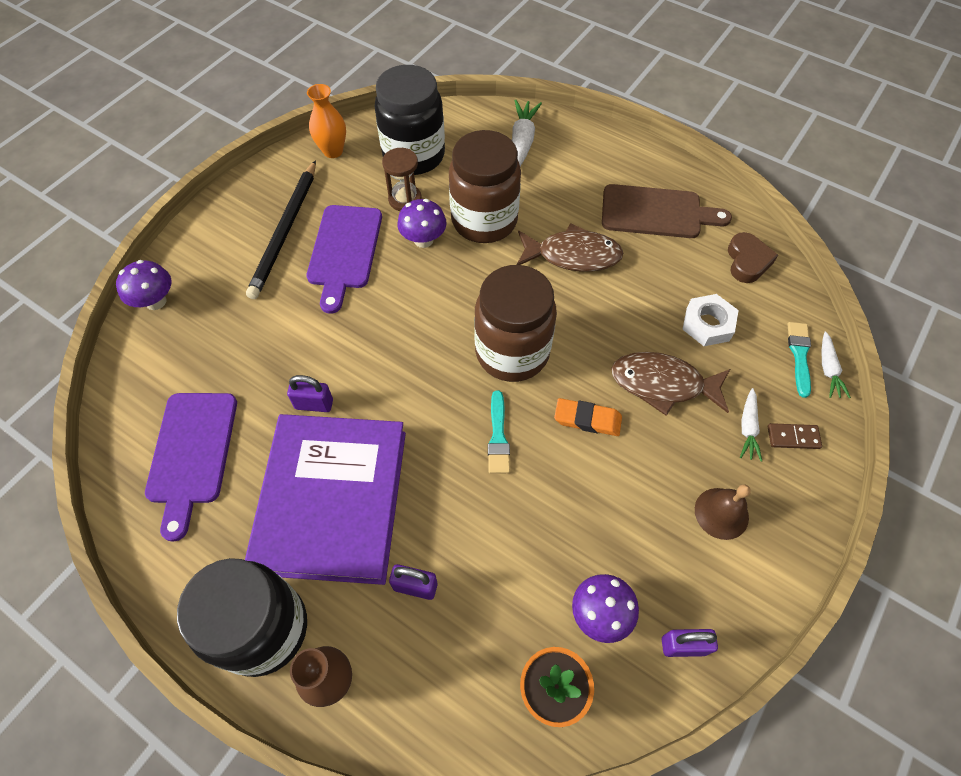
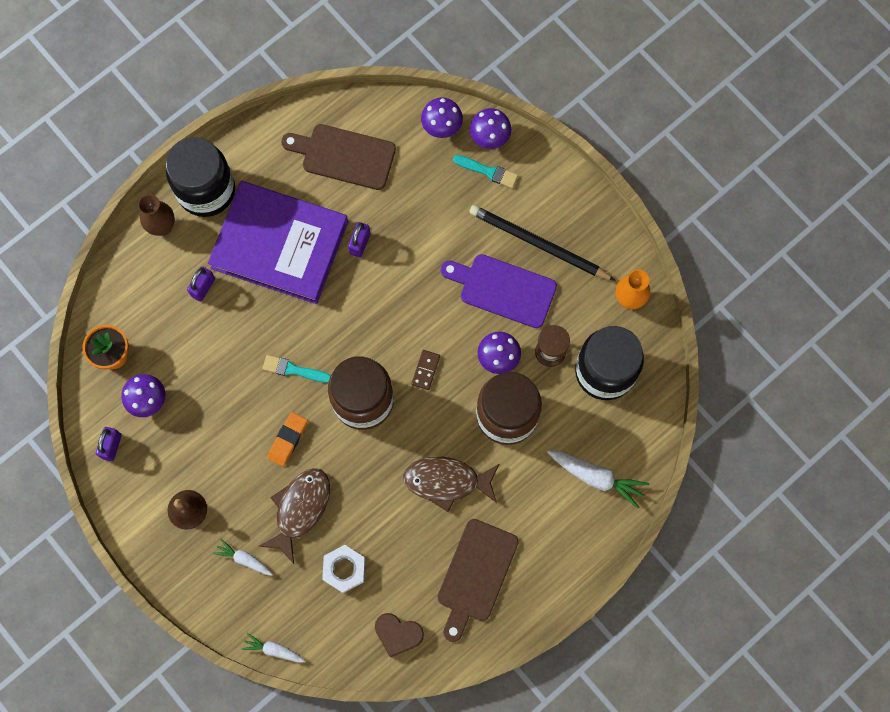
camera: 105 degrees right, 15 degrees up
(143, 352) = (441, 126): none -> purple mushroom
(191, 454) = (344, 156): purple cutting board -> brown cutting board
(573, 255) = (446, 481): brown fish -> brown fish turned 75 degrees clockwise
(793, 437) = (226, 591): brown domino -> brown domino (426, 370)
(799, 355) = (293, 632): turquoise brush -> turquoise brush (488, 171)

